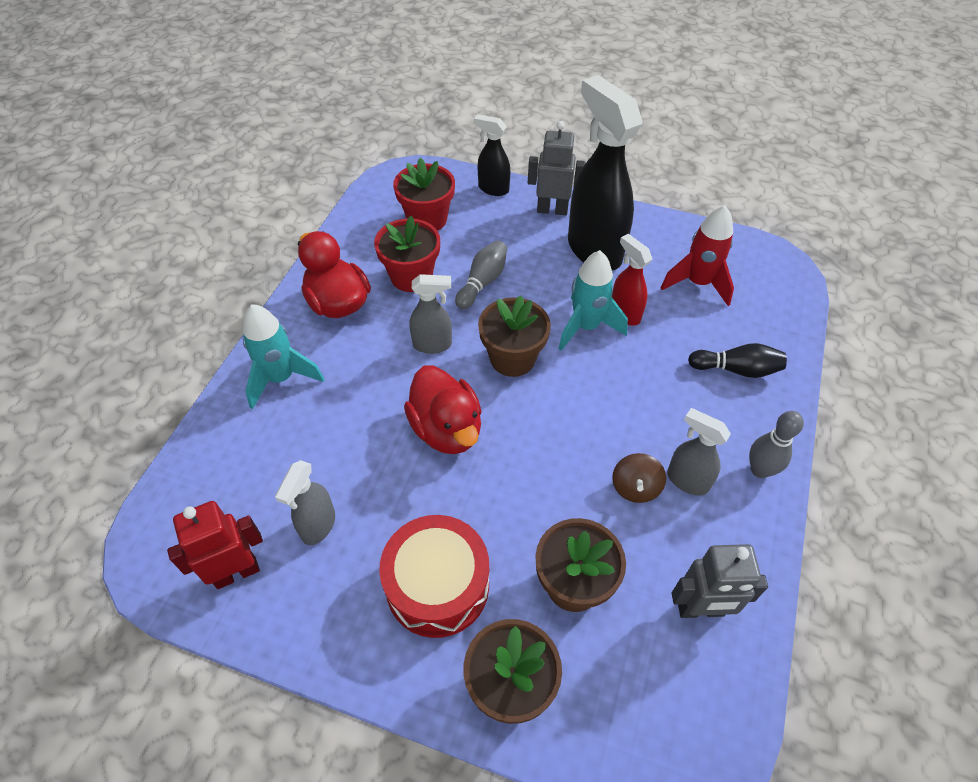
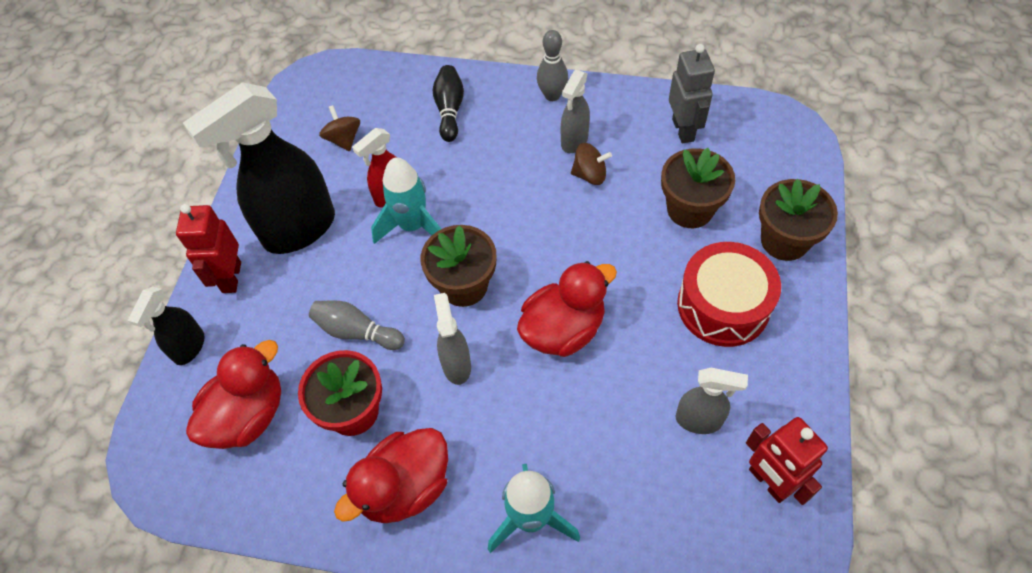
camera: 95 degrees left, 5 degrees up
(427, 219) = (248, 415): red flower pot -> red duck
(552, 210) = (231, 277): grey robot -> red robot
(697, 283) = (344, 139): red rocket -> brown spinning top

